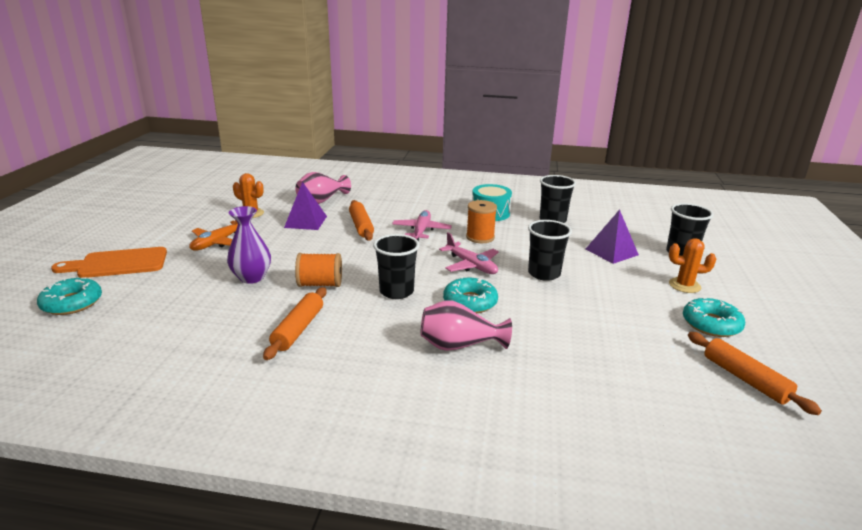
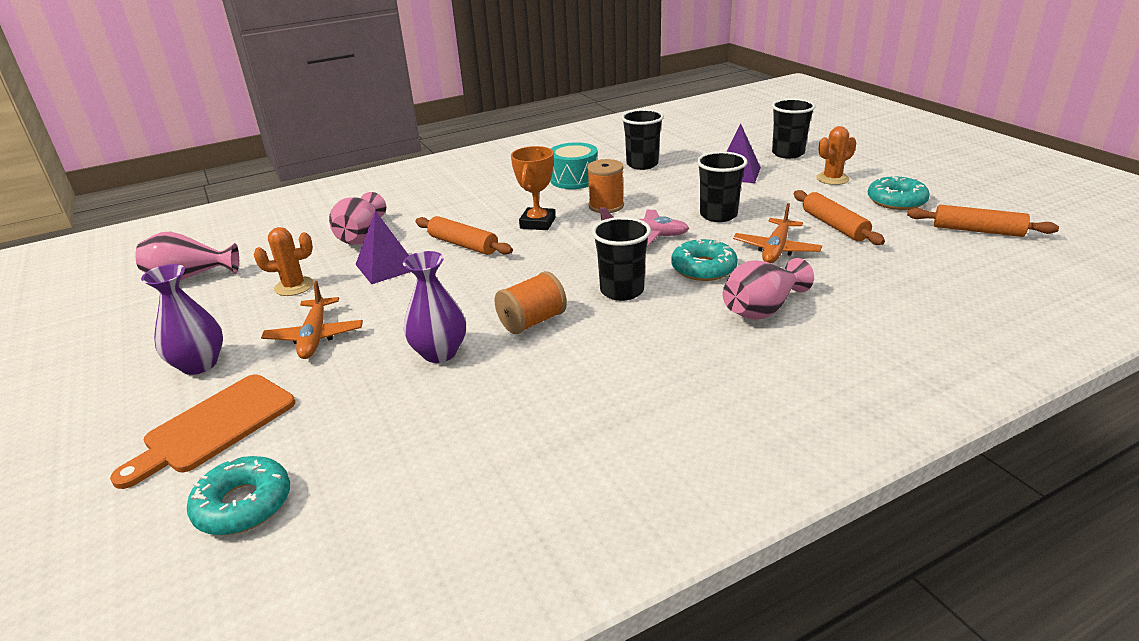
camera: 35 degrees left, 5 degrees up
(158, 233) = (199, 364): none -> purple vase
(221, 190) = (190, 277): none -> pink vase
(298, 329) = (594, 374): orange rolling pin -> orange rolling pin (834, 226)
(421, 231) = (537, 223): pink plane -> orange trophy
(542, 313) = (776, 249): none -> orange plane

